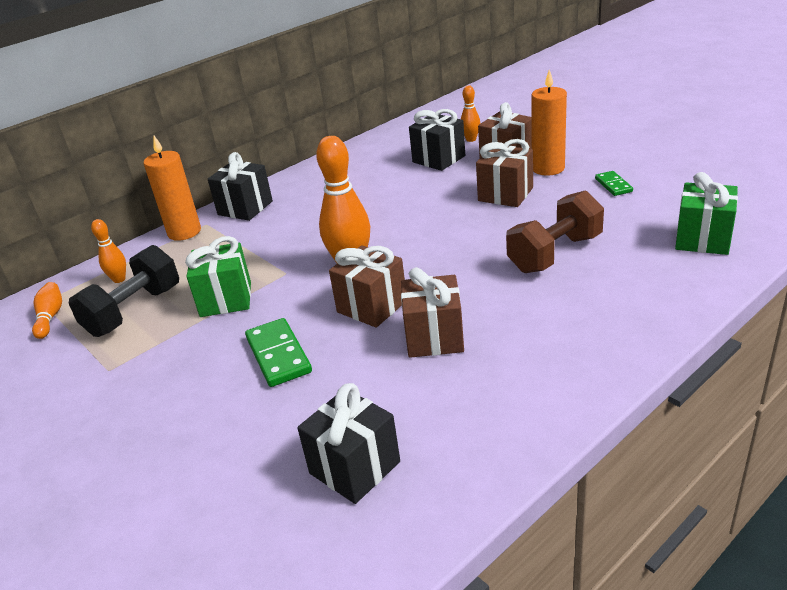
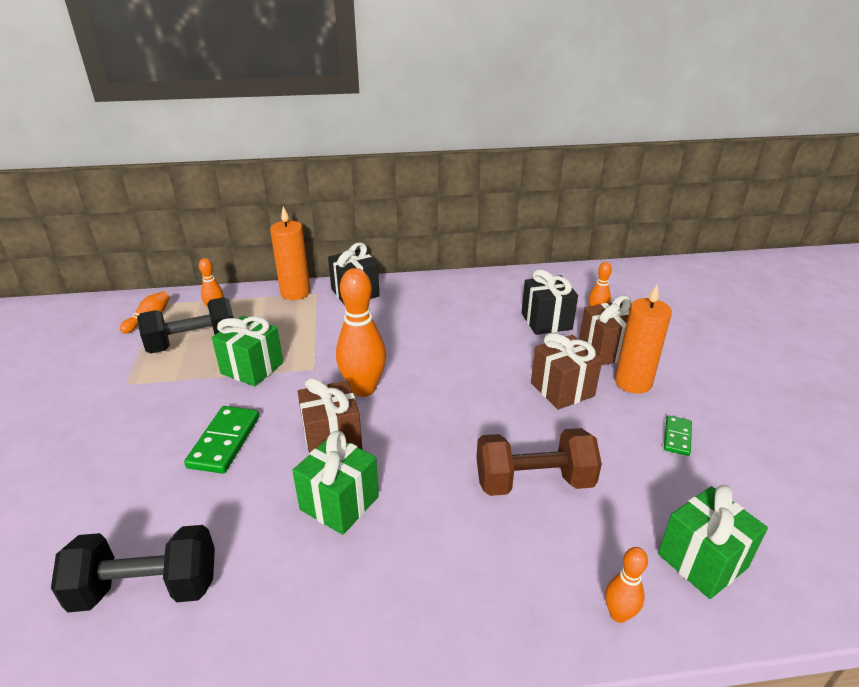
camera: 30 degrees right, 0 degrees up
(354, 467) = (147, 588): black gift -> black dumbbell
(434, 337) = (339, 503): brown gift -> green gift
(690, 289) = (618, 614): none -> orange bowling pin

